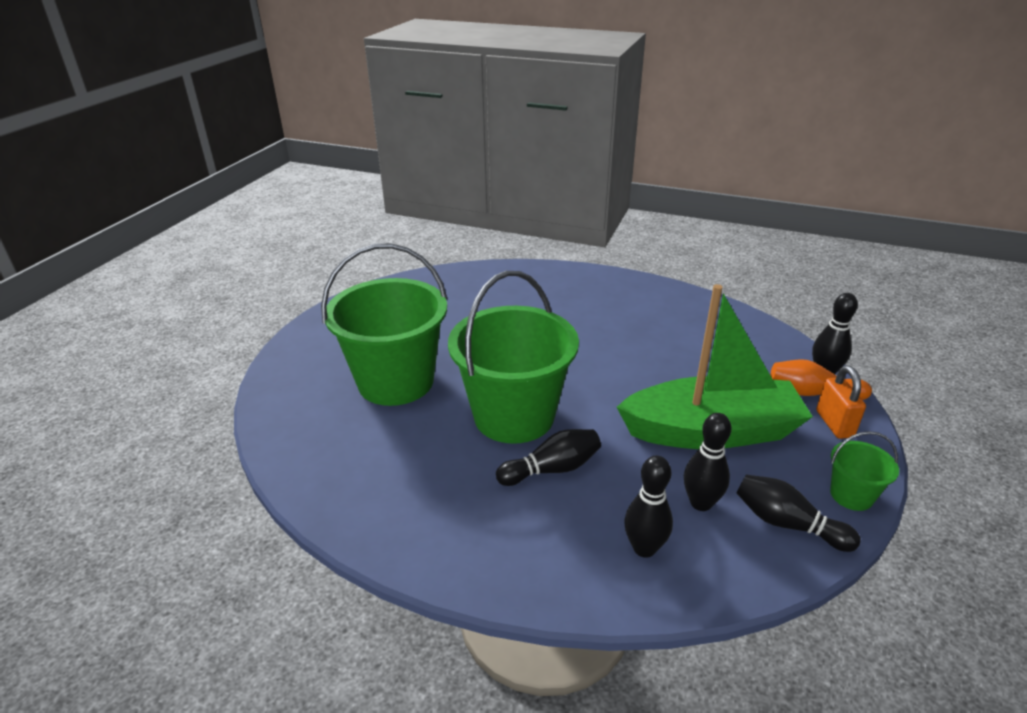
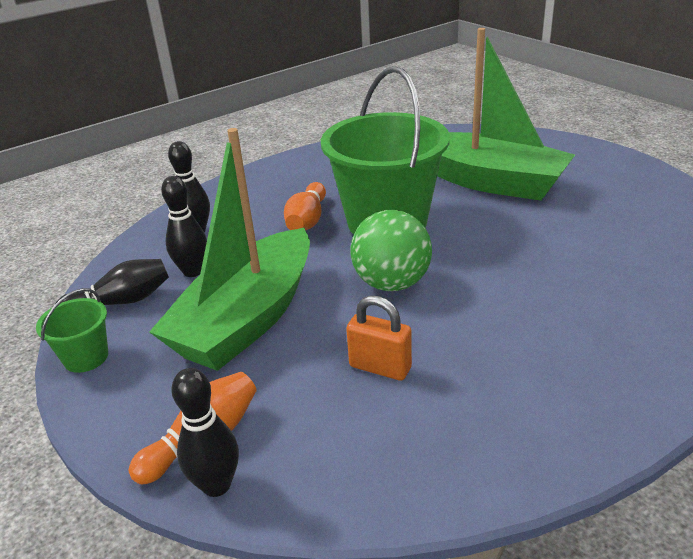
camera: 125 degrees right, 0 degrees up
(396, 381) = (490, 182): green bucket -> green boat
(552, 469) = (307, 220): black bowling pin -> orange bowling pin
(598, 381) = (392, 283): none -> green ball
(834, 424) = (149, 417): orange padlock -> orange padlock (380, 367)

